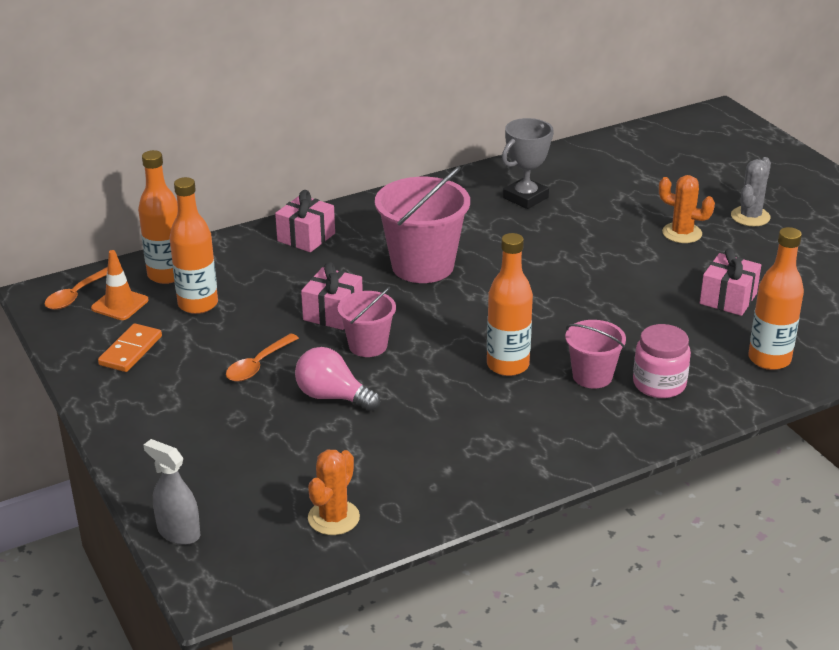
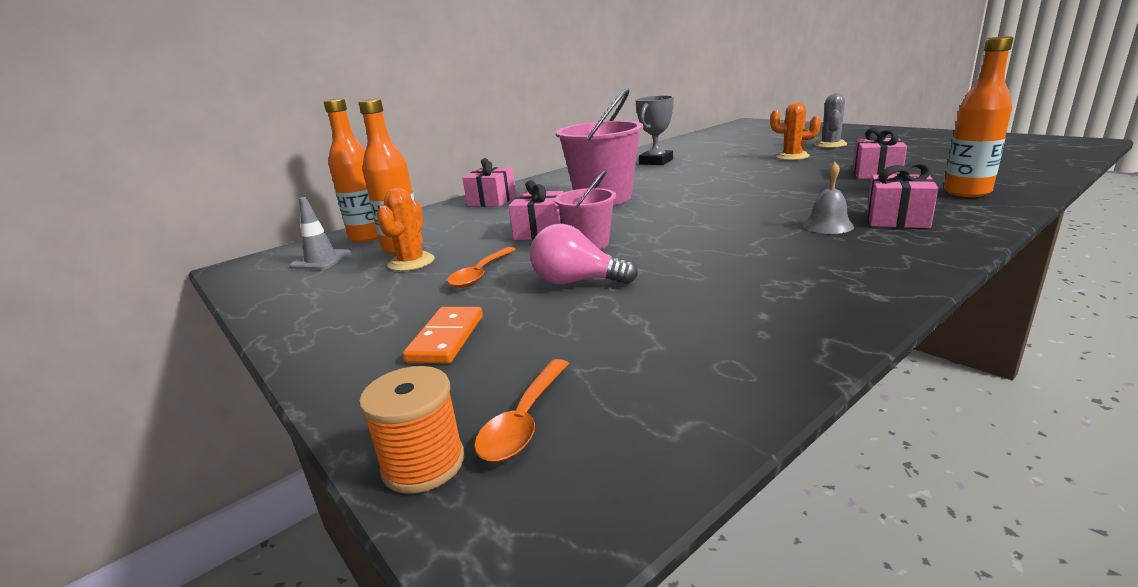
camera: 10 degrees left, 10 degrees down
(76, 295) = (274, 262): orange spoon -> orange spoon (524, 421)
(120, 304) = (321, 260): orange traffic cone -> grey traffic cone
(130, 350) = (333, 287): orange domino -> orange domino (446, 338)
(178, 532) = (423, 464): grey spray bottle -> orange spool
(333, 518) = (659, 393): orange cactus -> orange cactus (411, 262)
(507, 365) = (738, 233): orange bottle -> none
(592, 376) = (828, 225): pink bucket -> grey bell
(659, 384) = (897, 219): pink jar -> pink gift

